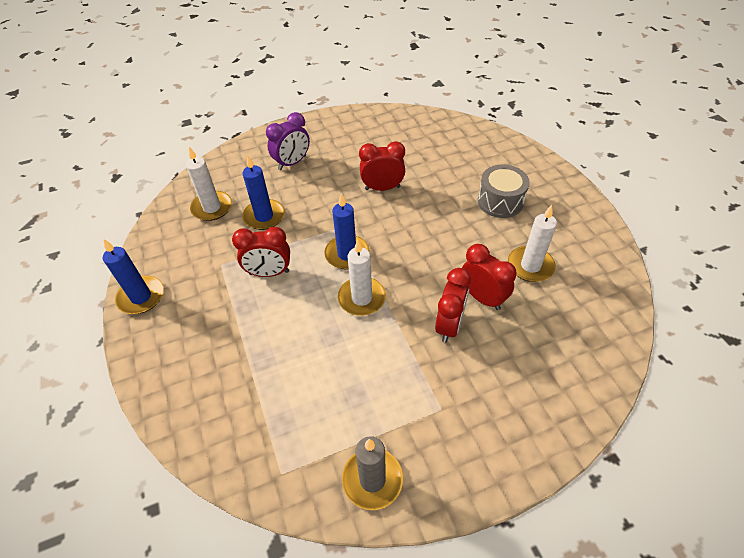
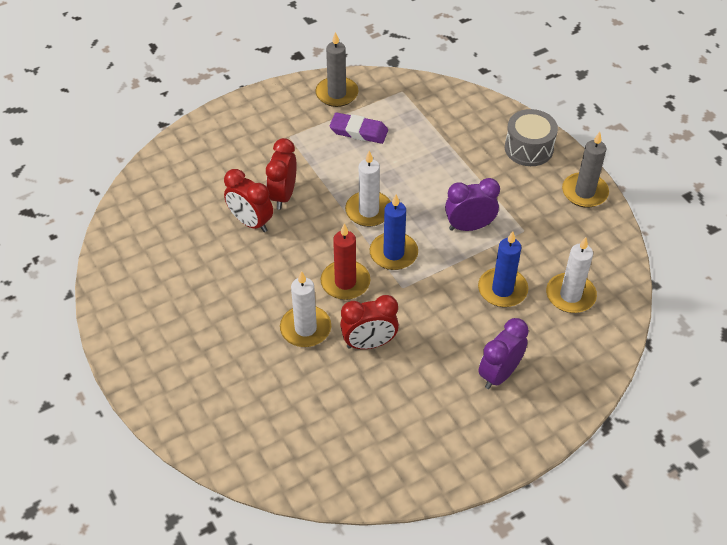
camera: 170 degrees right, 0 degrees up
(141, 297) = (584, 192): blue candle -> grey candle
(269, 273) = (469, 226): red clock -> purple clock
(353, 406) = (359, 131): none -> purple eraser
(394, 233) = (345, 282): none -> red candle
(500, 201) = (221, 337): grey drum -> grey drum (528, 148)
(530, 266) = (198, 258): white candle -> white candle (305, 328)

